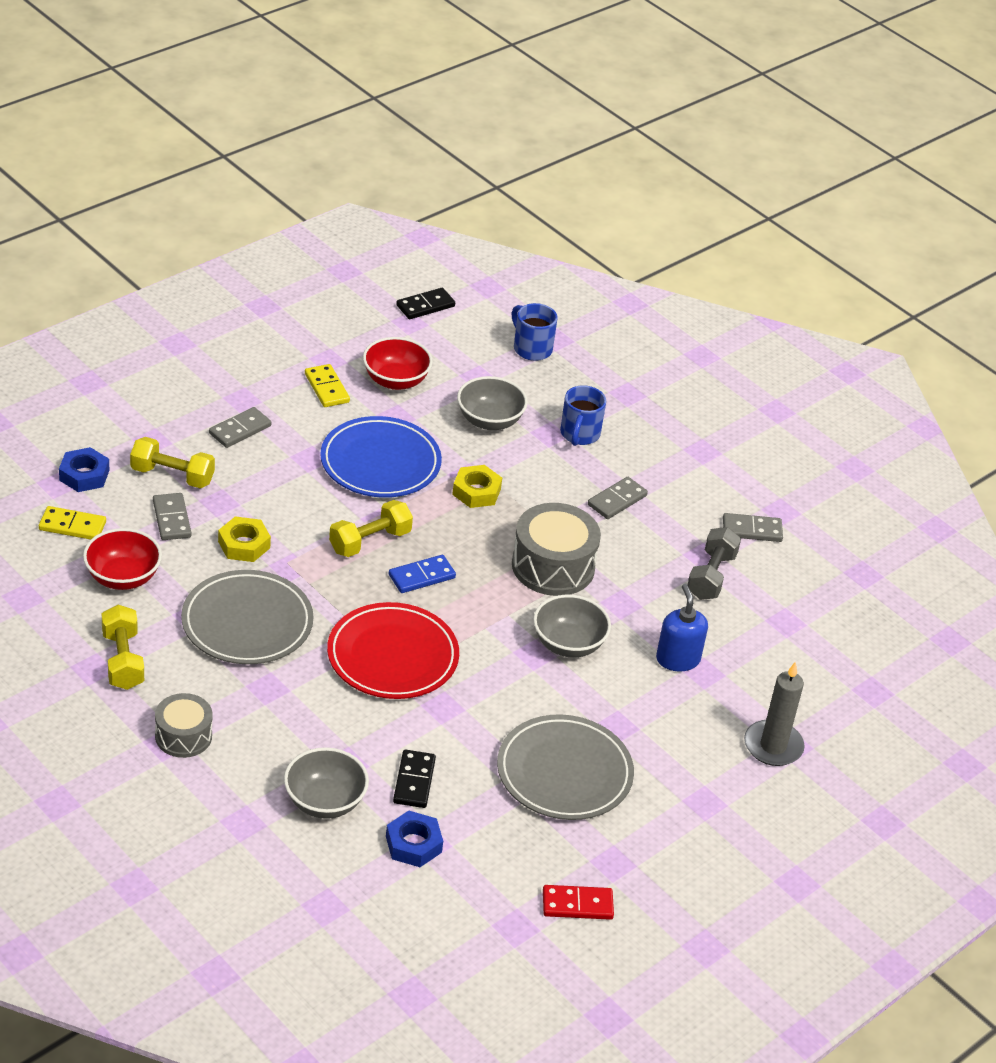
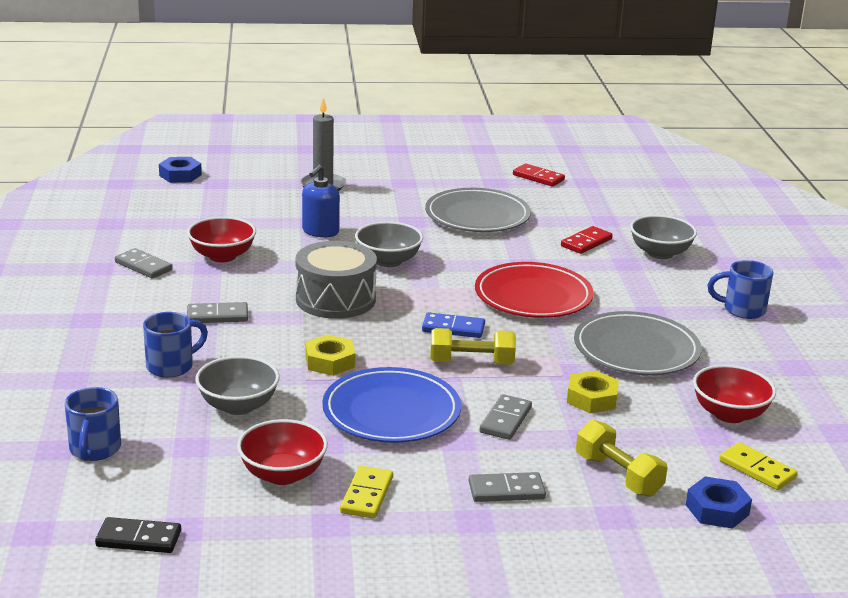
camera: 140 degrees left, 15 degrees down
(123, 660) = (765, 363): yellow dumbbell -> none
(171, 519) = (648, 440): grey domino -> grey domino (505, 420)
(183, 736) = (742, 310): grey drum -> blue mug
(413, 844) = (616, 222): blue nut -> blue nut (180, 175)
(414, 781) = (586, 242): black domino -> red domino
(711, 576) = (222, 256): grey dumbbell -> red bowl

